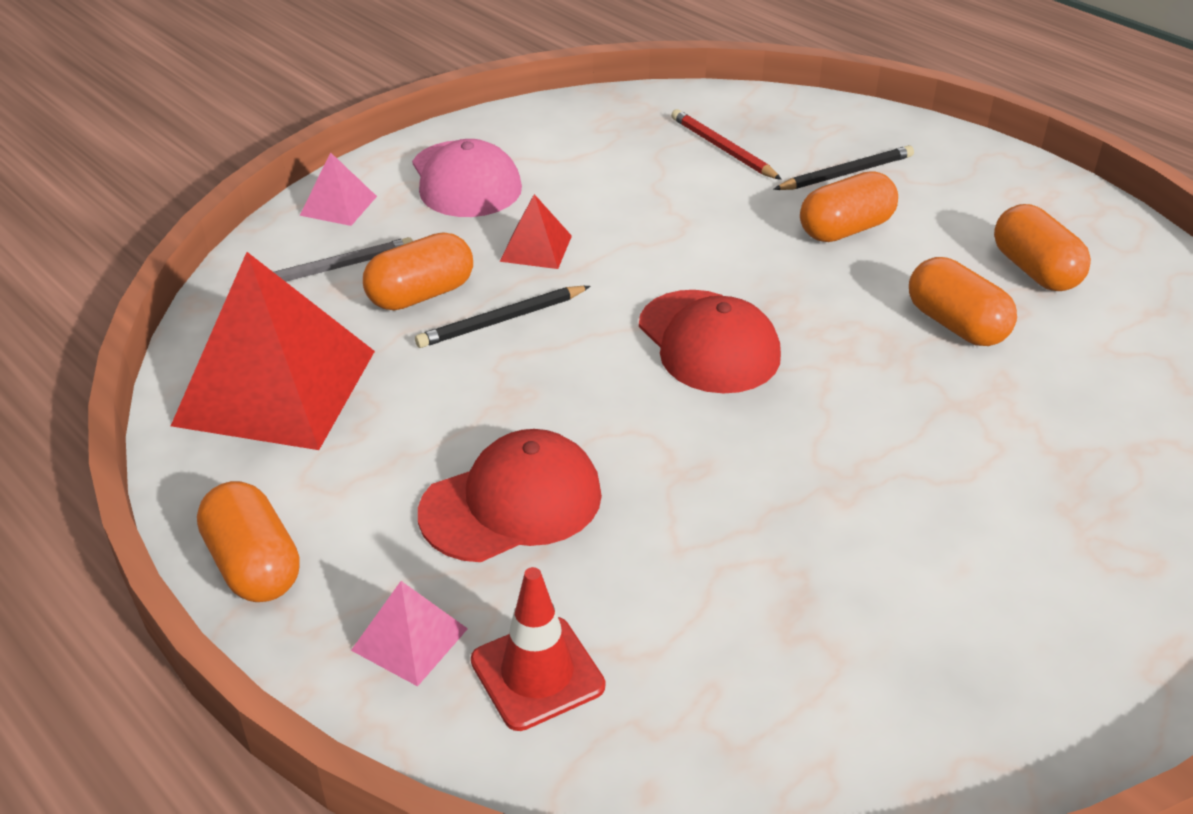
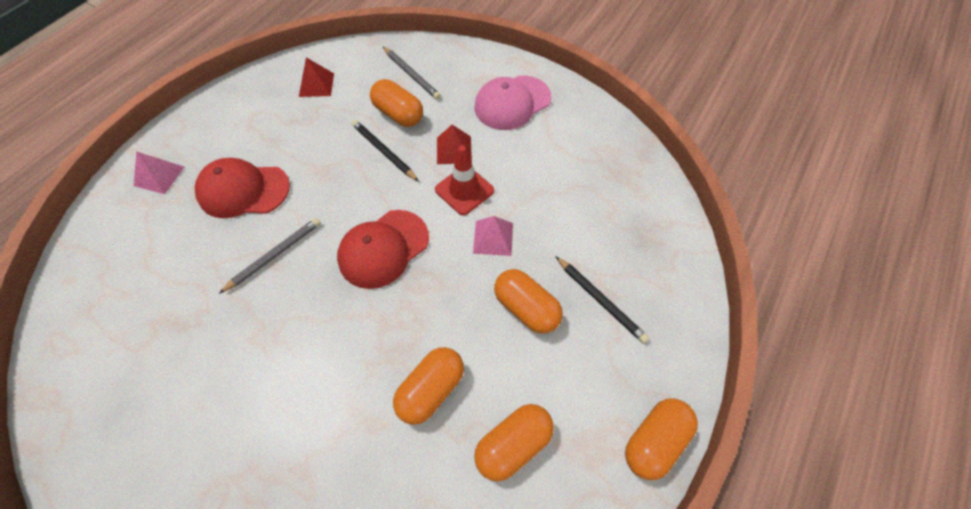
camera: 75 degrees right, 20 degrees up
(254, 565) = (202, 114): orange capsule -> orange capsule (654, 441)
(276, 387) = (316, 85): red pyramid -> red pyramid, size x0.44
(338, 205) = (468, 61): pink pyramid -> pink pyramid (493, 238)
(512, 503) = (243, 190): red cap -> red cap turned 135 degrees clockwise
(537, 673) = (137, 225): red traffic cone -> red traffic cone (464, 190)
(683, 466) = (274, 255): none -> grey pencil
(723, 149) = (601, 220): red pencil -> none

